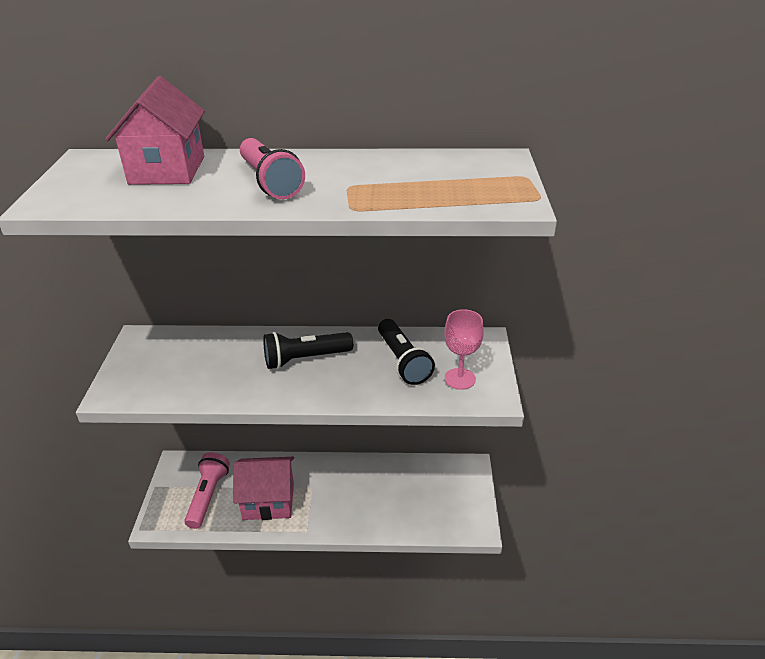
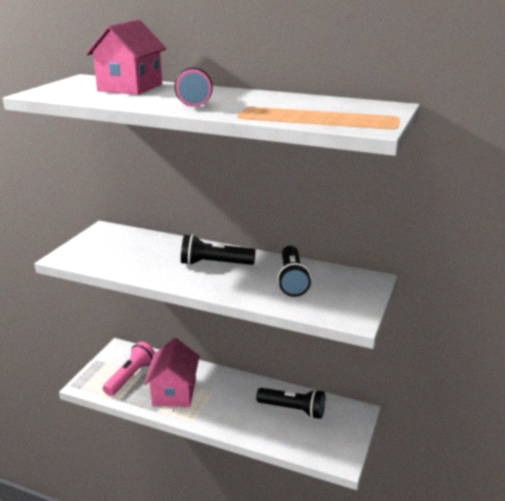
camera: 20 degrees right, 10 degrees down
(268, 501) = (174, 392): pink house -> pink house turned 75 degrees clockwise
(405, 484) = (293, 409): none -> black flashlight
(460, 379) = (333, 301): pink goblet -> none

